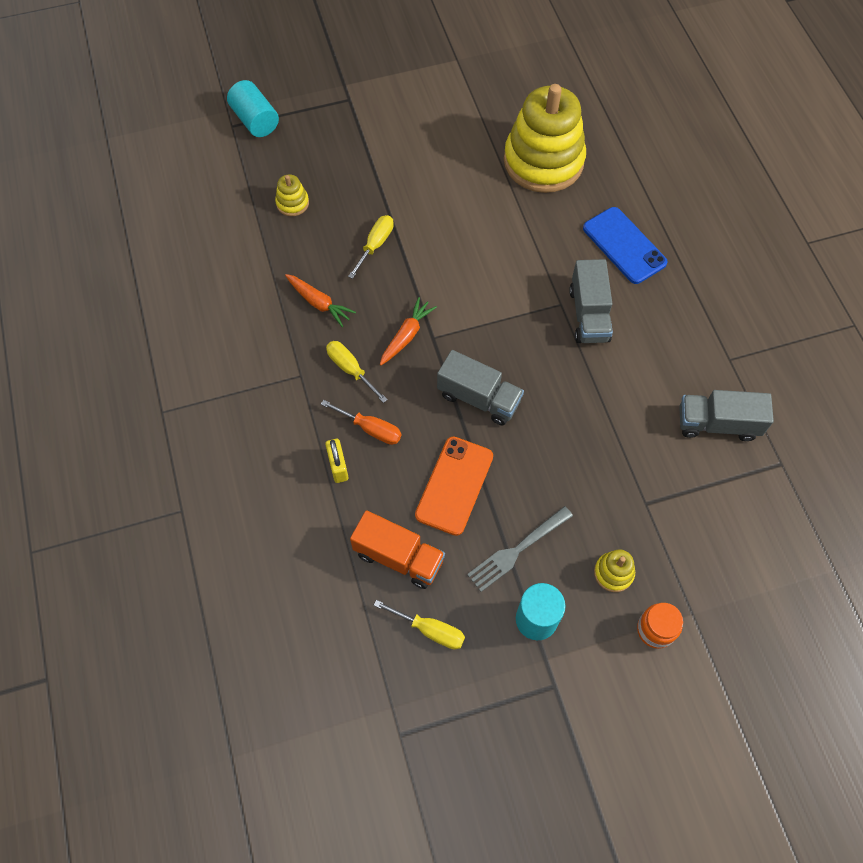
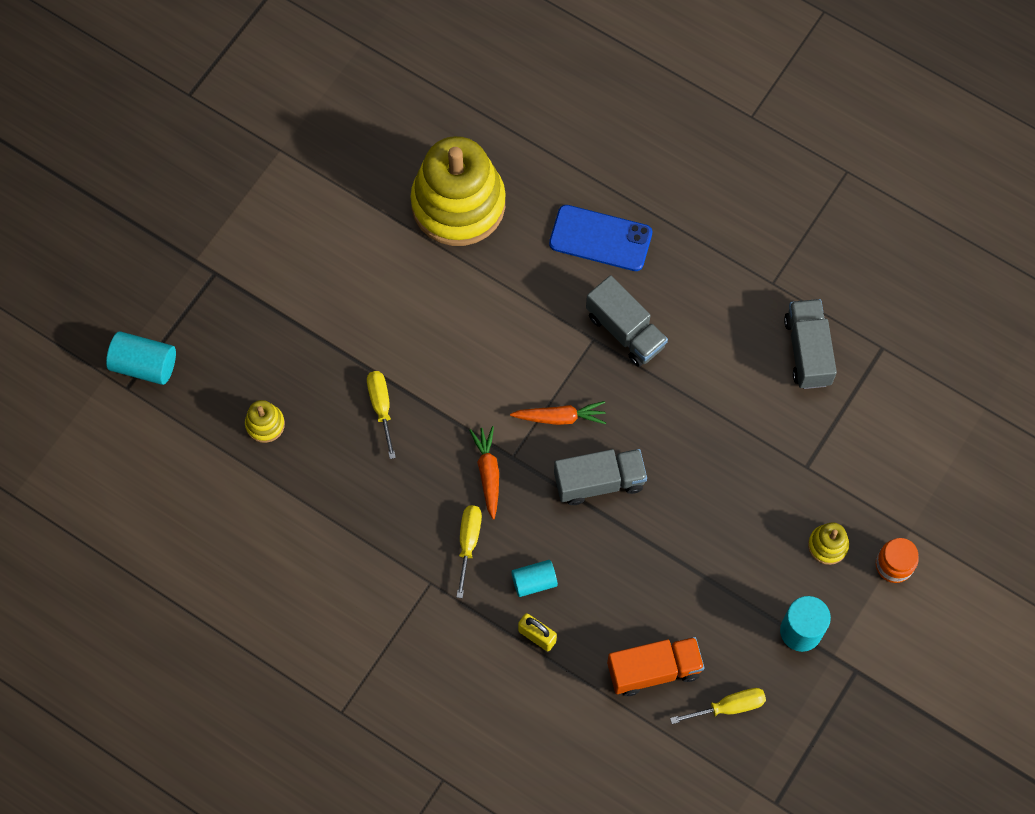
camera: 40 degrees left, 5 degrees up
(318, 303) = (382, 503): orange carrot -> orange carrot (559, 417)
(350, 369) = (468, 543): yellow screwdriver -> yellow screwdriver turned 90 degrees clockwise
(371, 429) = (534, 582): orange screwdriver -> turquoise cylinder
(454, 485) = (645, 574): orange phone -> none
(517, 550) = (740, 587): grey fork -> none
(717, 424) = (807, 351): grey truck -> grey truck turned 120 degrees clockwise

